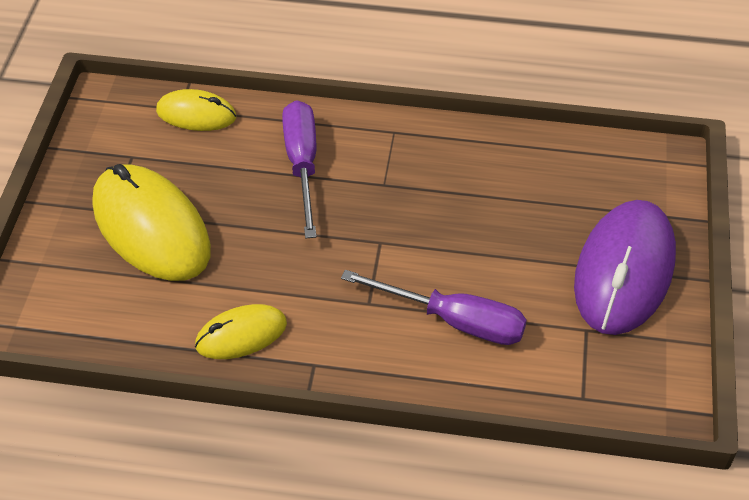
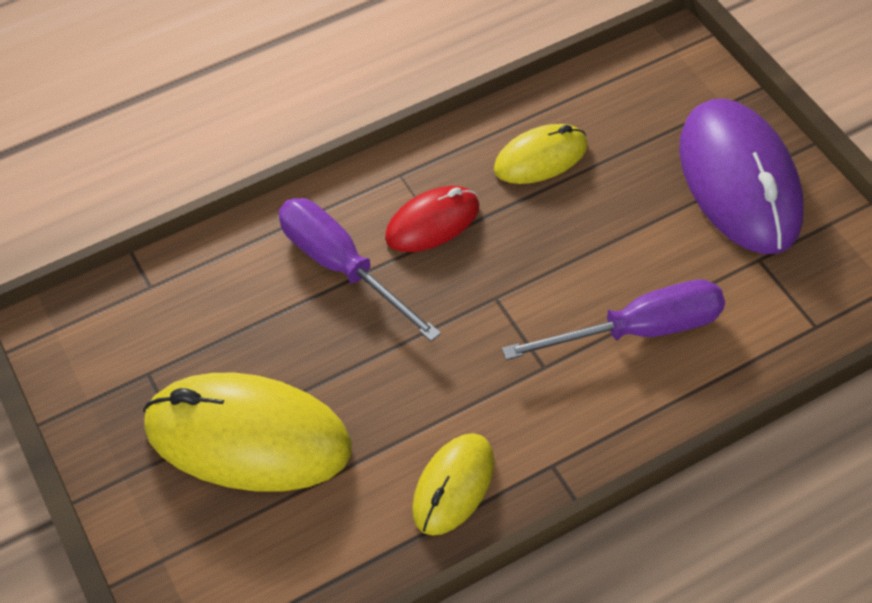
camera: 35 degrees left, 5 degrees up
(196, 114) = (174, 282): yellow mouse -> yellow mouse (540, 158)
(385, 172) = (432, 222): none -> red mouse

